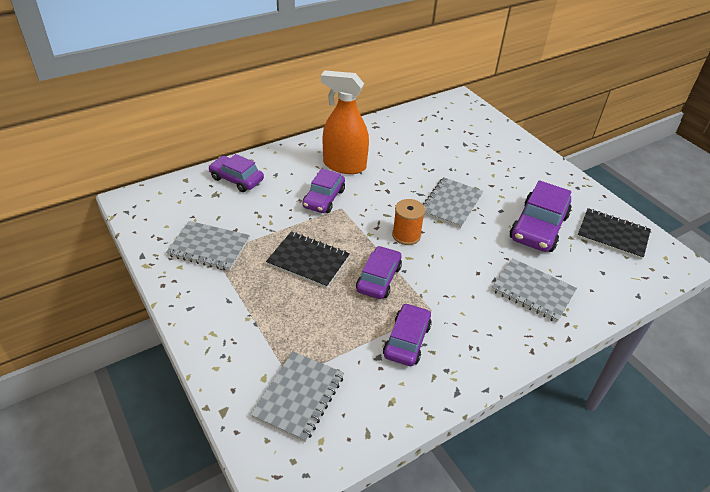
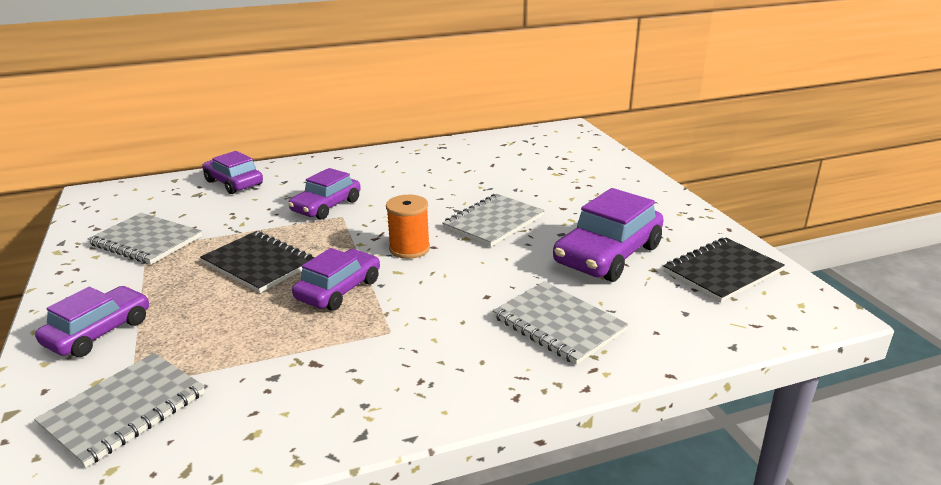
camera: 15 degrees right, 15 degrees down
(344, 165) = (375, 178): orange spray bottle -> none
(406, 340) = (329, 362): purple car -> purple car (99, 332)
(612, 235) = (722, 271): black notebook -> black notebook turned 75 degrees counterclockwise

